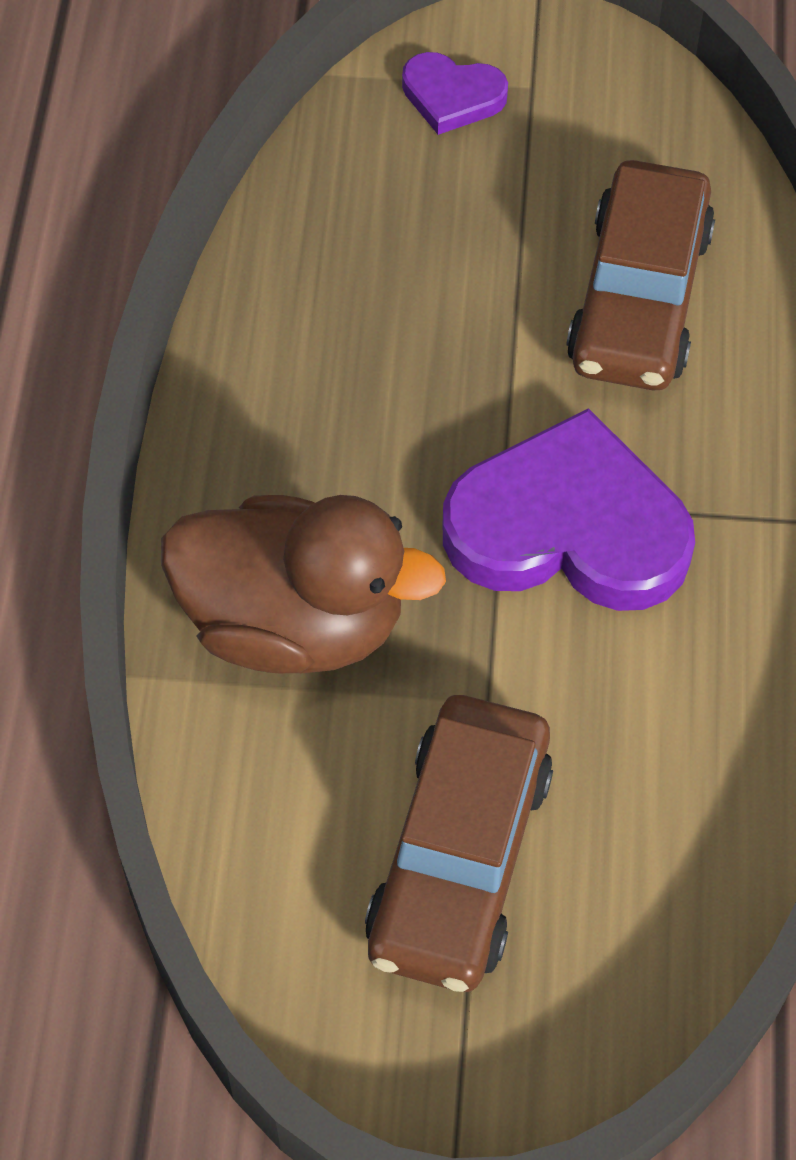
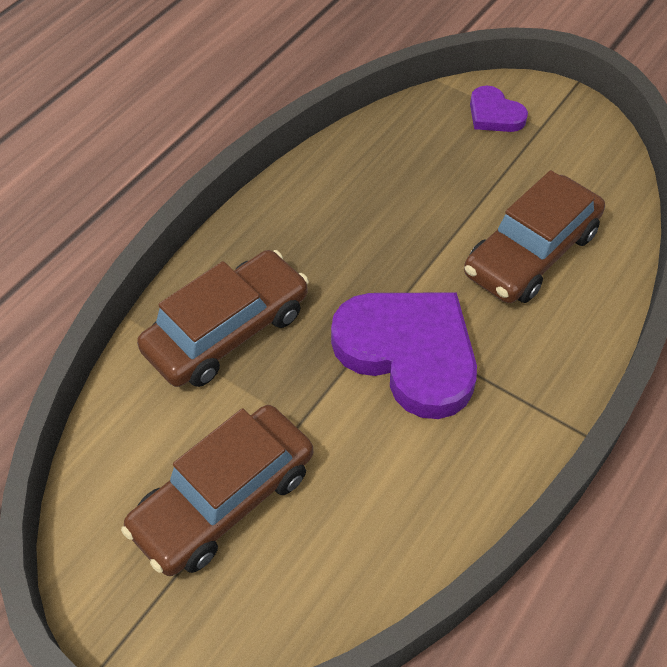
camera: 30 degrees right, 5 degrees down
(294, 622) = (227, 331): brown duck -> brown car

